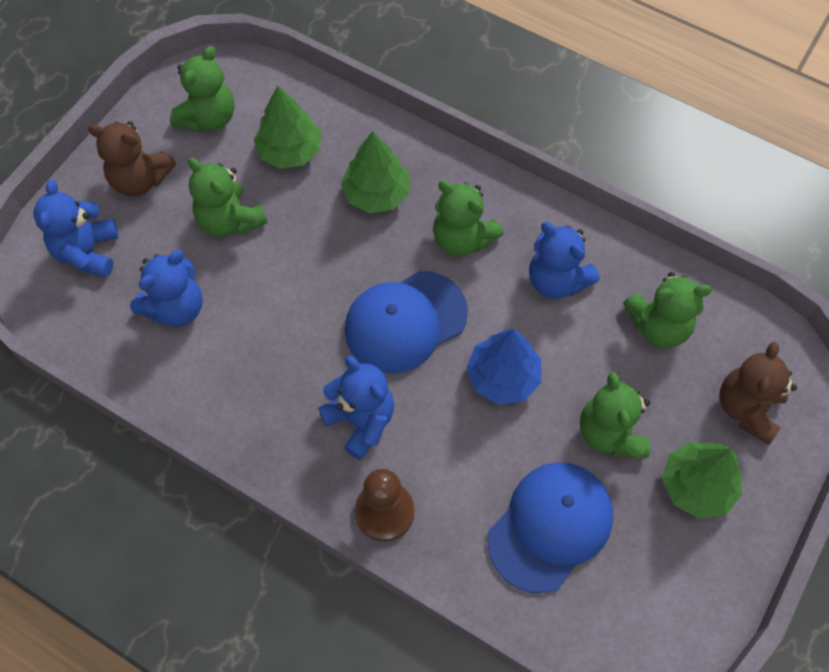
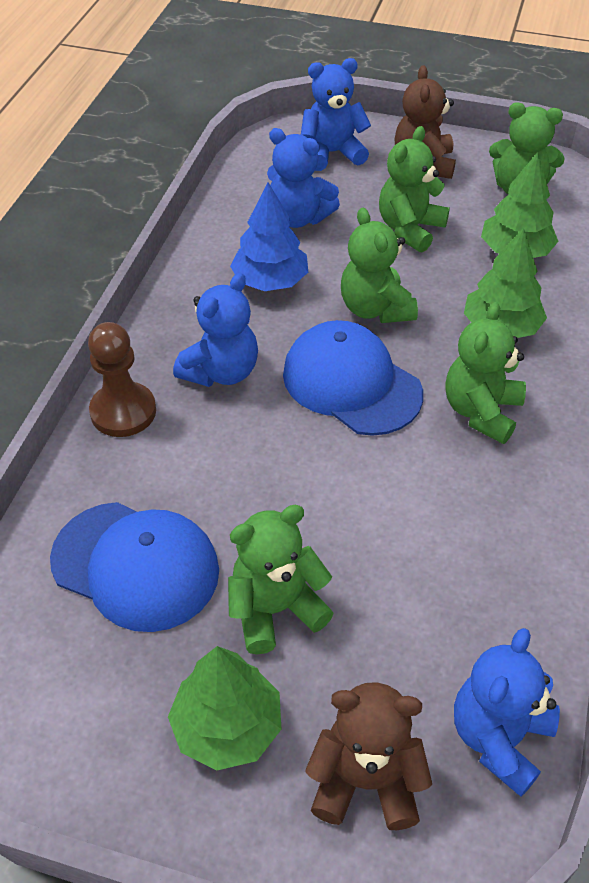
camera: 75 degrees right, 15 degrees down
(503, 377) = (315, 484): blue tree -> blue tree (270, 281)
(556, 280) = (469, 514): blue teddy bear -> blue teddy bear (499, 738)
(658, 326) = (452, 642): green teddy bear -> green teddy bear (375, 309)

